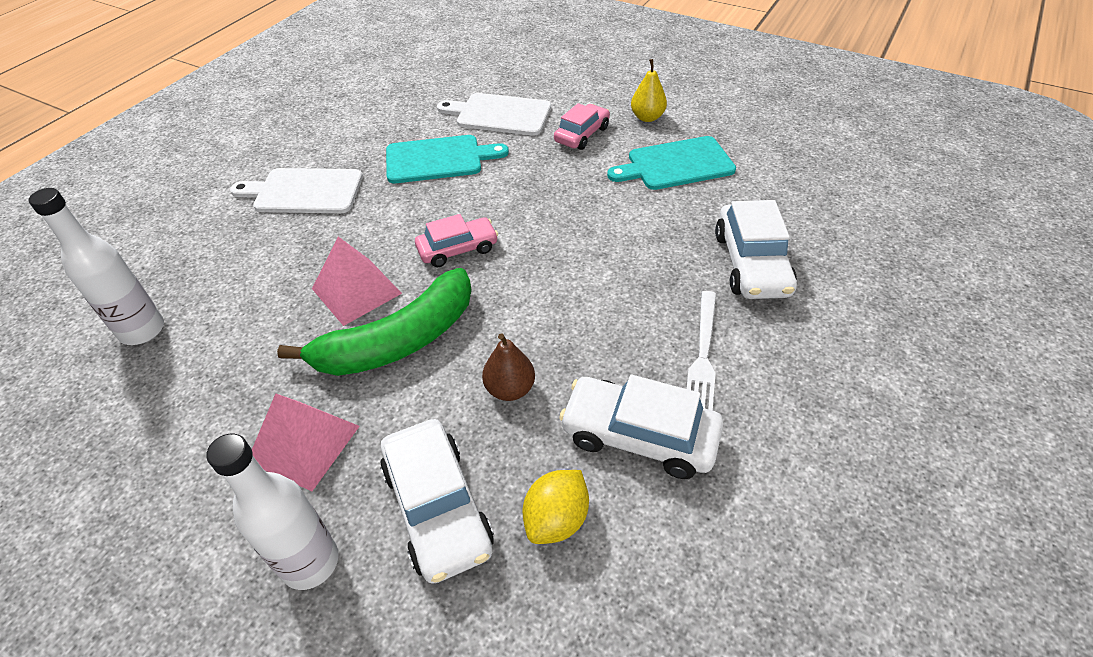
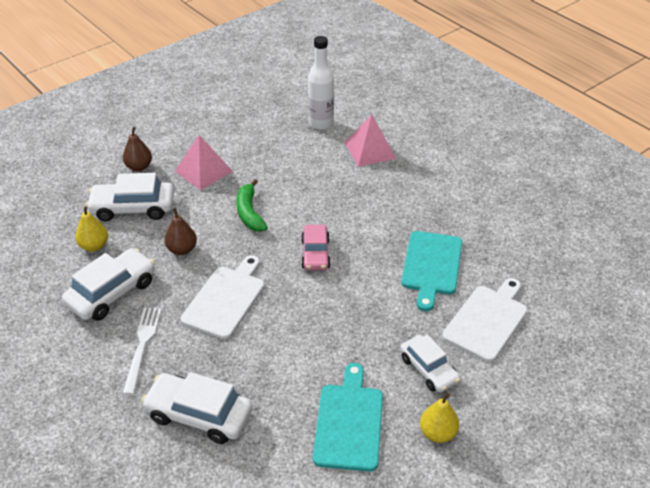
camera: 110 degrees right, 5 degrees down
(304, 191) = (422, 191): white cutting board -> white cutting board (225, 299)
(310, 562) = (139, 167): white bottle -> brown pear
(356, 290) = (303, 202): pink pyramid -> pink pyramid (370, 150)
(398, 340) = (249, 213): green banana -> green banana, size x0.60
(556, 519) = (94, 246): yellow lemon -> yellow pear
(582, 134) = (428, 369): pink car -> white car
(703, 354) = (142, 346): white fork -> white fork turned 60 degrees clockwise

